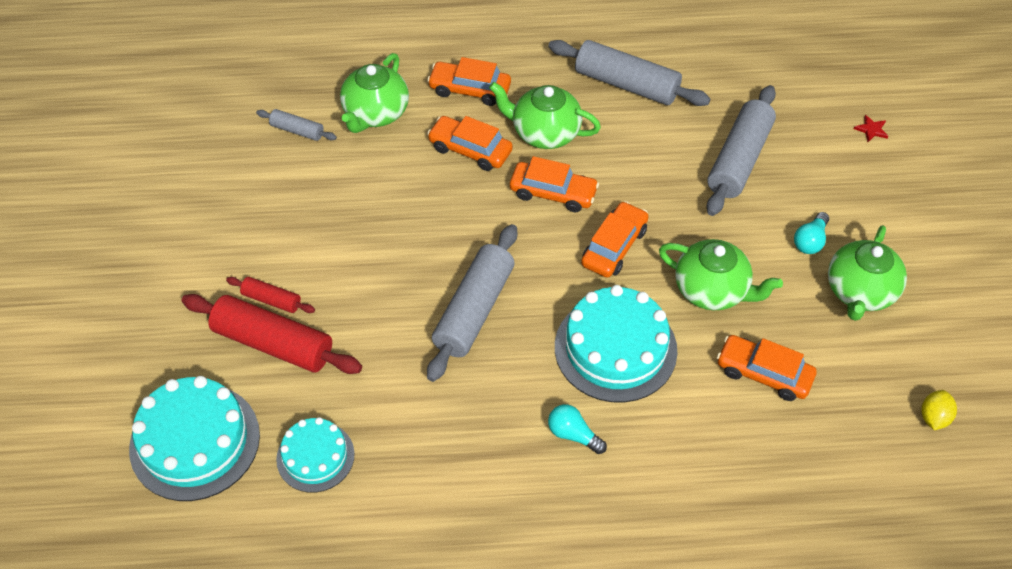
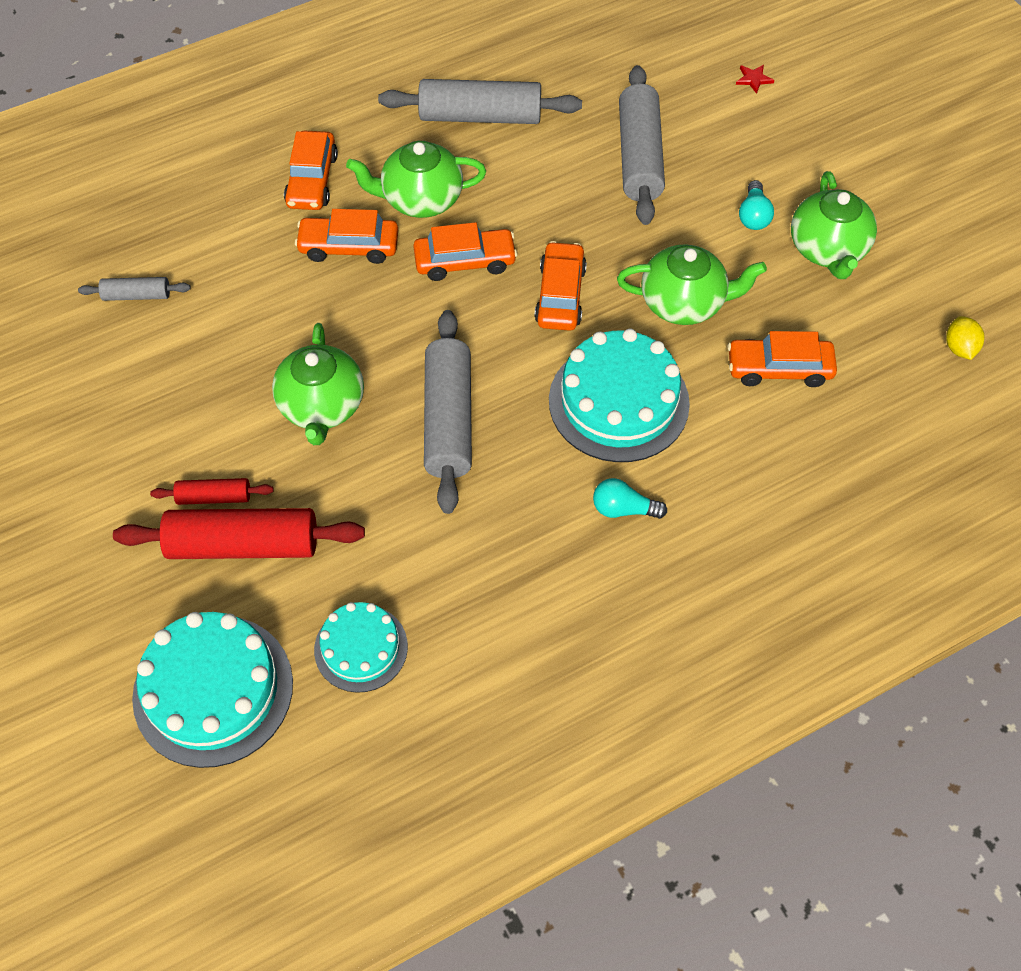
camera: 25 degrees left, 5 degrees up
(375, 113) = (218, 244): green teapot -> green teapot (322, 406)
(470, 89) = (312, 180): orange car -> orange car turned 75 degrees counterclockwise

